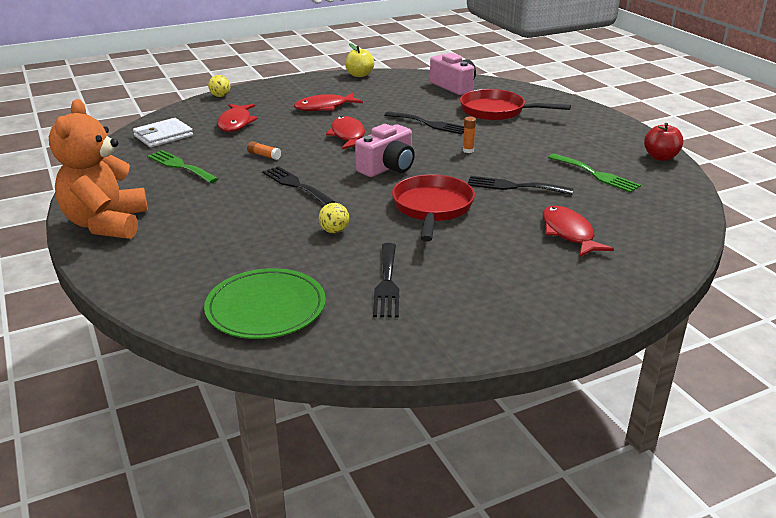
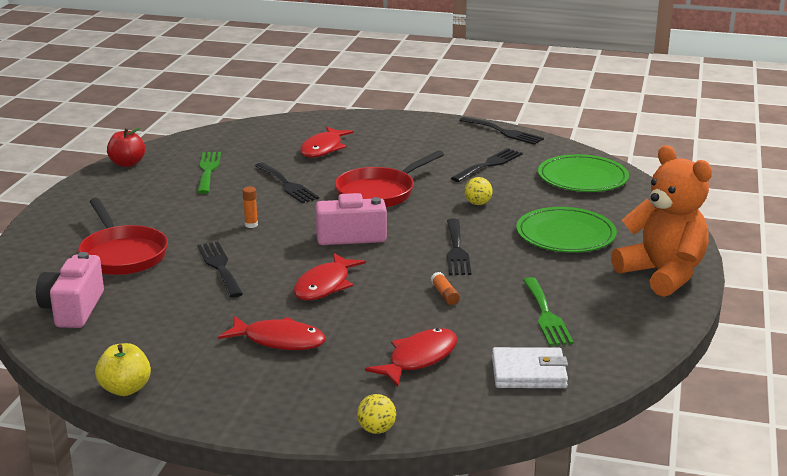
camera: 140 degrees left, 5 degrees down
(107, 224) = (662, 274): orange teddy bear -> orange teddy bear turned 75 degrees counterclockwise
(221, 230) = (565, 234): none -> green plate
(444, 349) = (504, 132): none -> black fork

